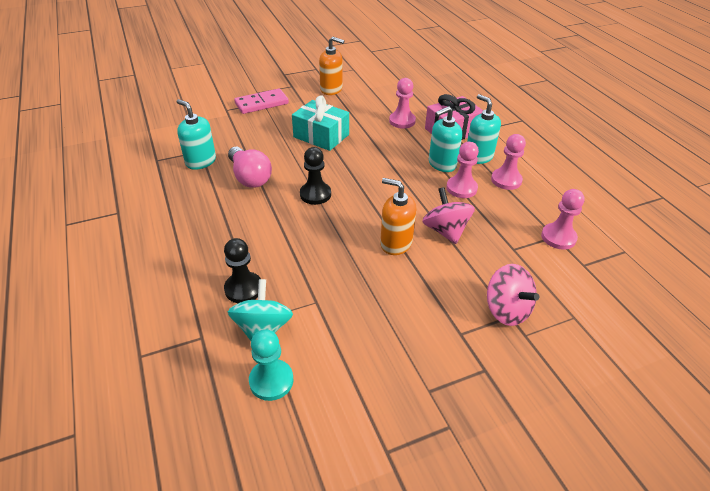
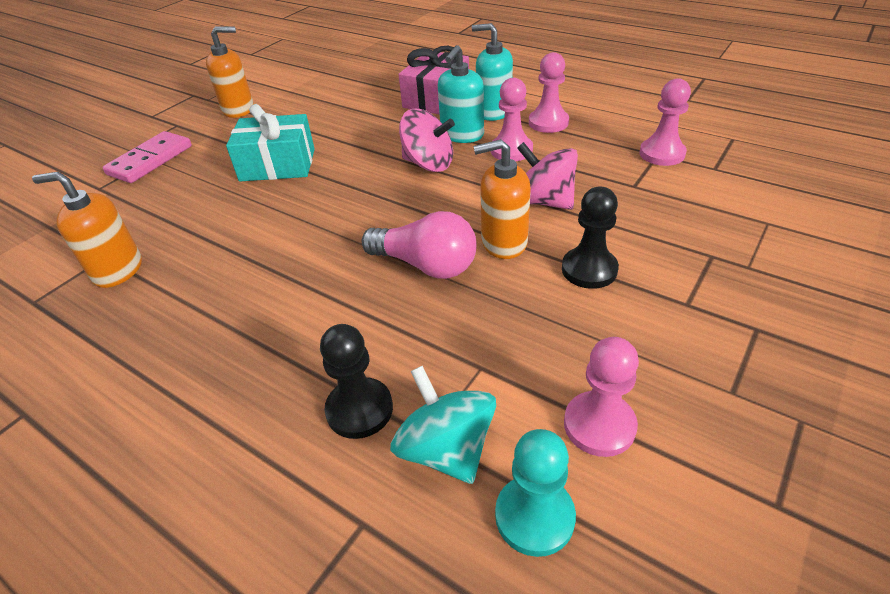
camera: 30 degrees left, 0 degrees up
(201, 161) = (118, 270): turquoise soap dispenser -> orange soap dispenser
(250, 177) = (221, 256): pink light bulb -> pink light bulb (426, 265)
(315, 194) = (340, 235): black pawn -> black pawn (589, 269)
(402, 121) = (367, 110): pink pawn -> pink pawn (599, 425)
(506, 310) = (701, 251): pink spinning top -> pink spinning top (428, 164)

